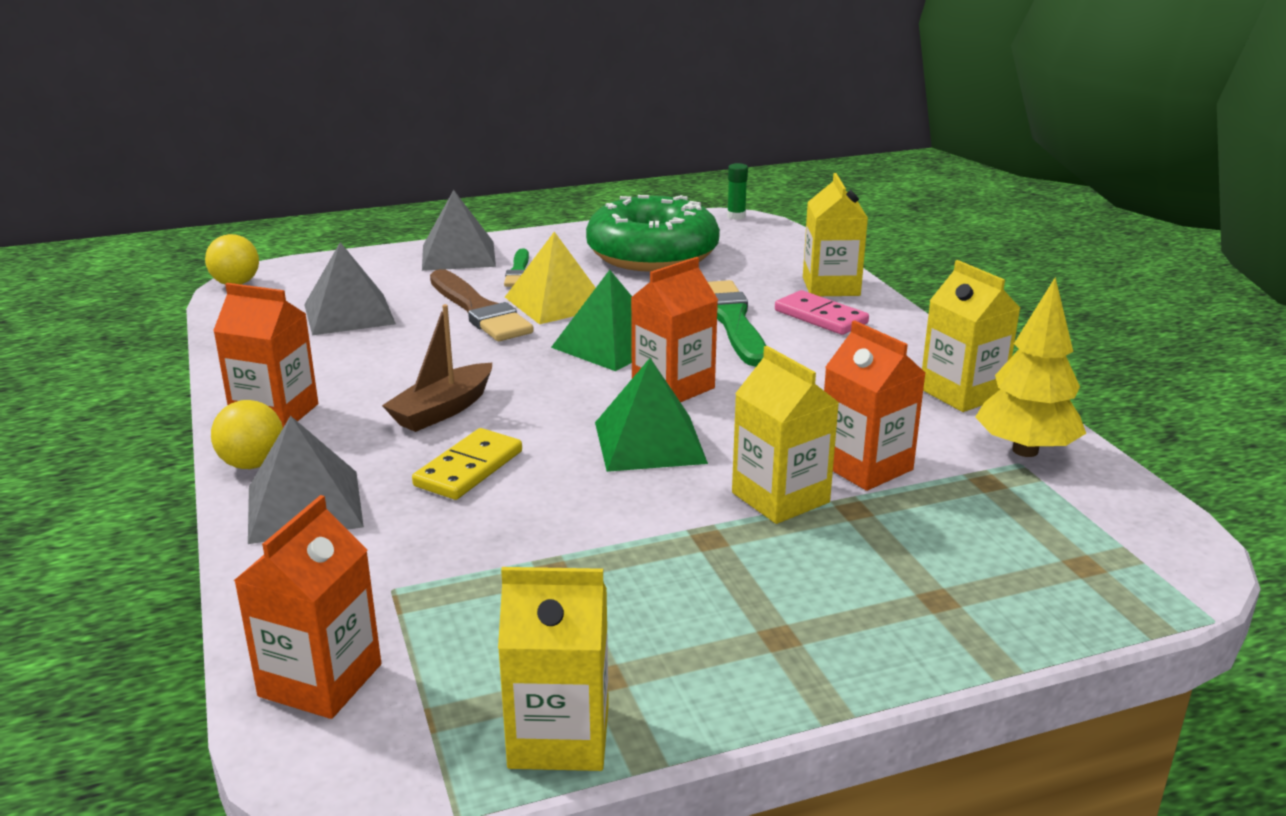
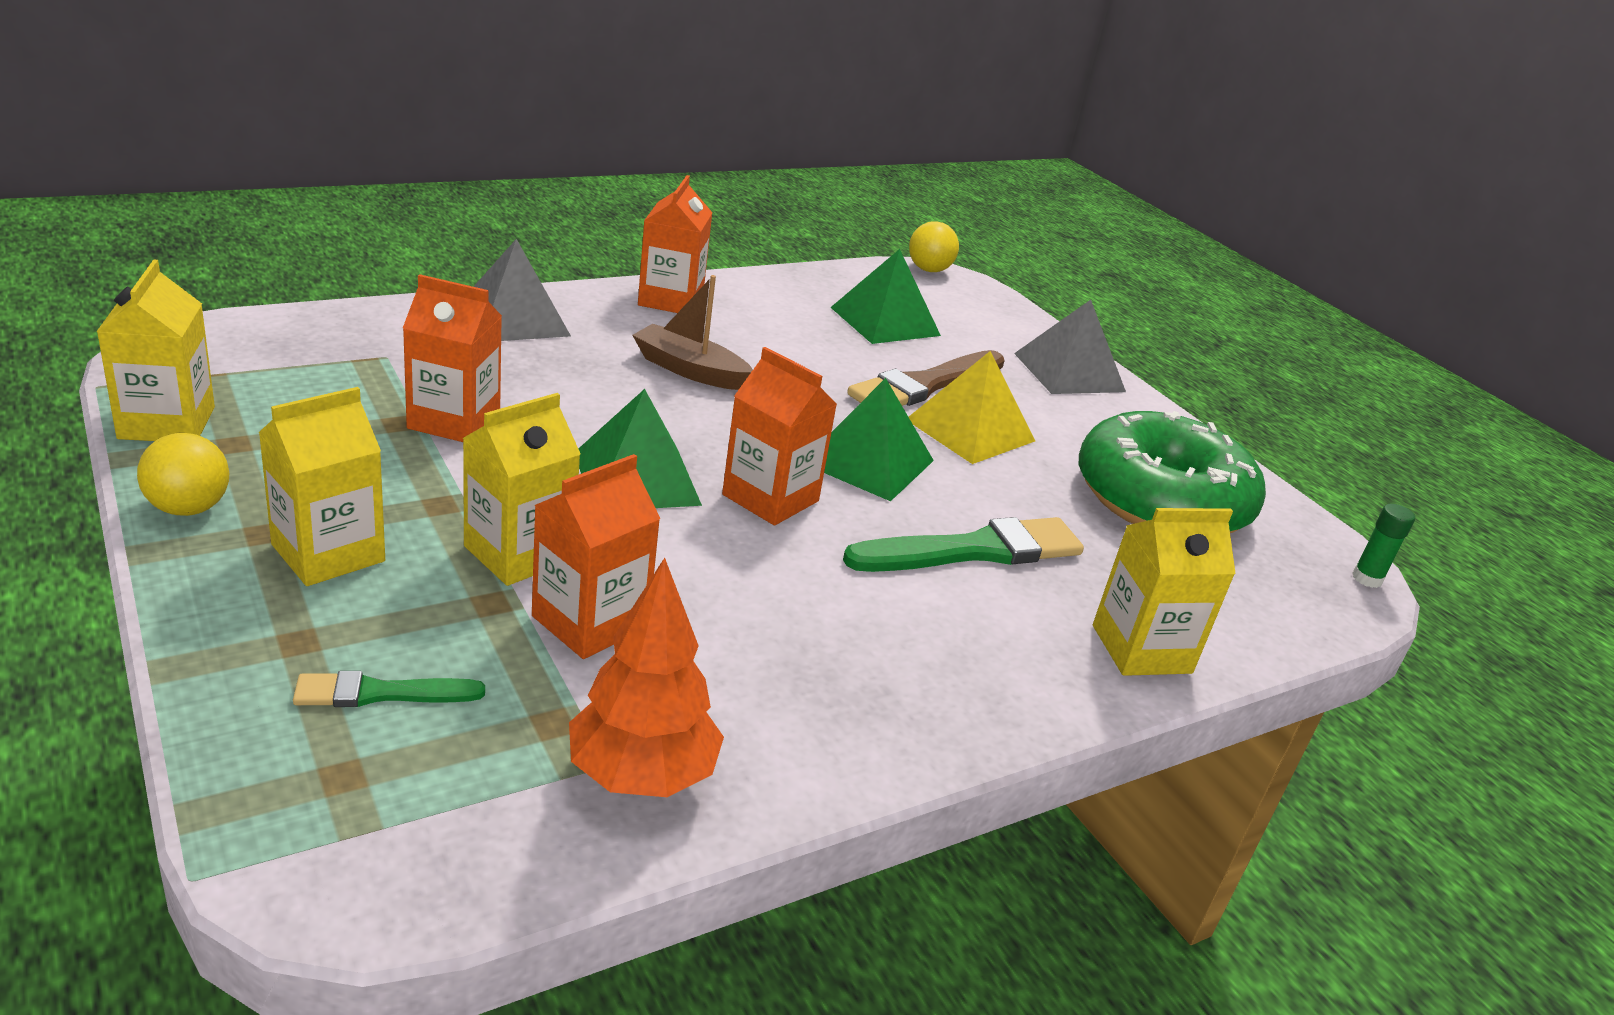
camera: 75 degrees right, 5 degrees up
(252, 464) = (582, 296): yellow ball -> yellow ball (188, 508)
(320, 680) = (273, 335): orange carton -> orange carton (454, 421)
(349, 314) = (885, 321): grey pyramid -> green pyramid
(468, 468) = (577, 384): yellow domino -> none
(518, 271) = (1045, 407): green brush -> green brush (381, 693)
(820, 317) = (1022, 628): pink domino -> none
(962, 393) = (811, 738): yellow carton -> yellow carton (328, 553)
(1025, 450) = (642, 775): yellow tree -> orange tree

